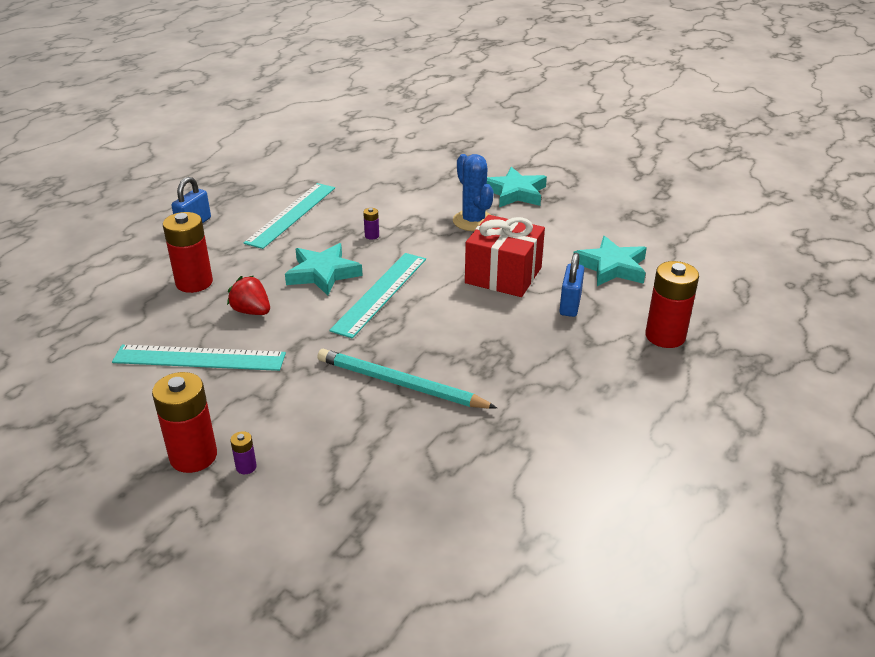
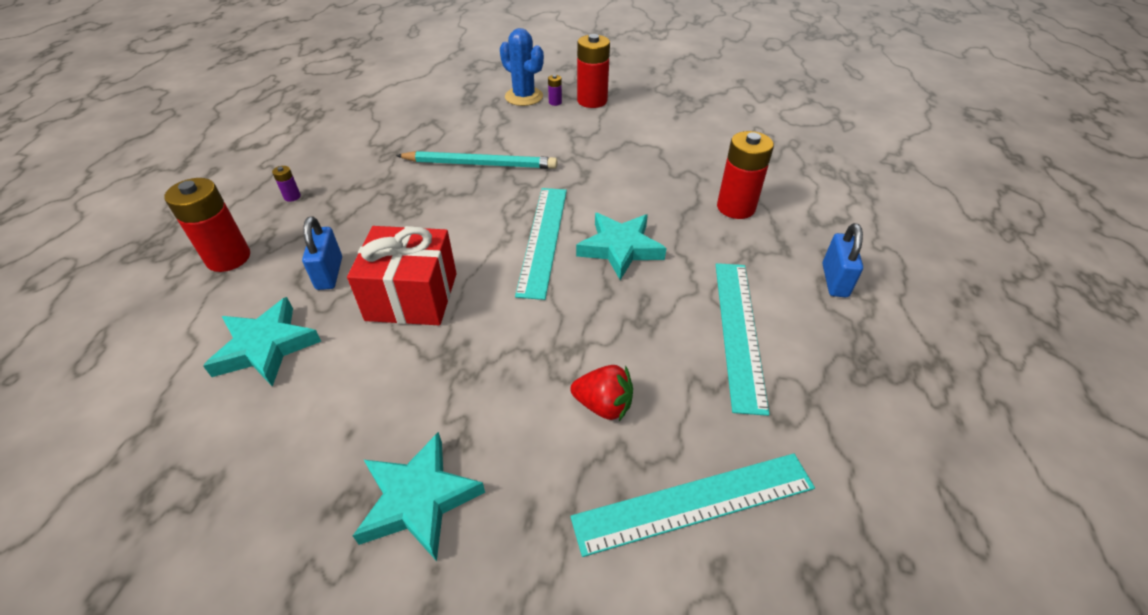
camera: 160 degrees right, 10 degrees up
(199, 358) = (652, 149): turquoise ruler -> turquoise ruler (694, 503)
(251, 311) = (651, 193): red strawberry -> red strawberry (603, 405)
(372, 236) = (604, 320): purple battery -> purple battery (292, 197)
(473, 221) = (475, 392): blue cactus -> blue cactus (524, 97)

